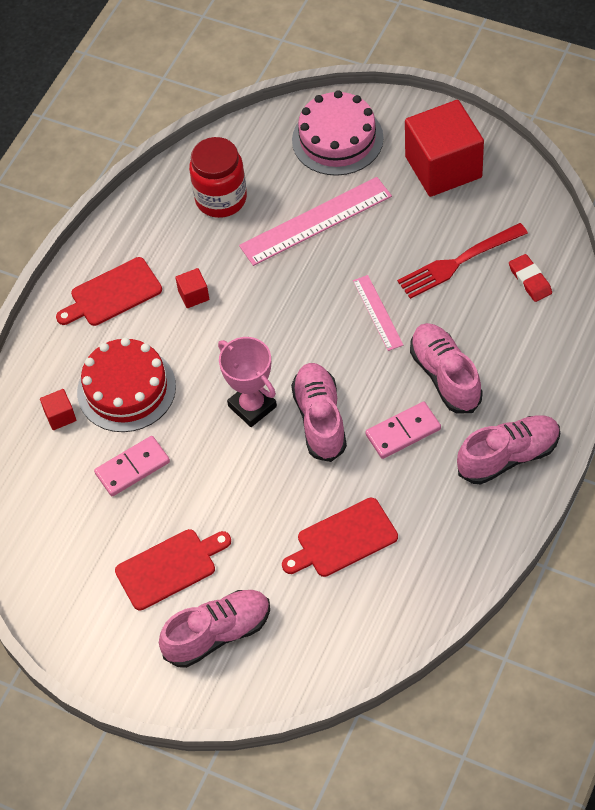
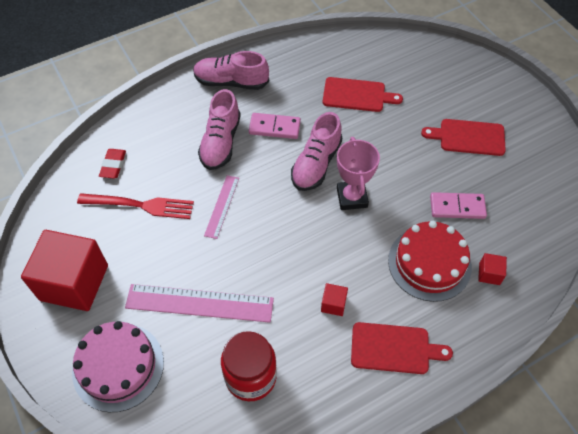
camera: 150 degrees left, 0 degrees up
(218, 634) = (461, 91): pink shoe -> none

